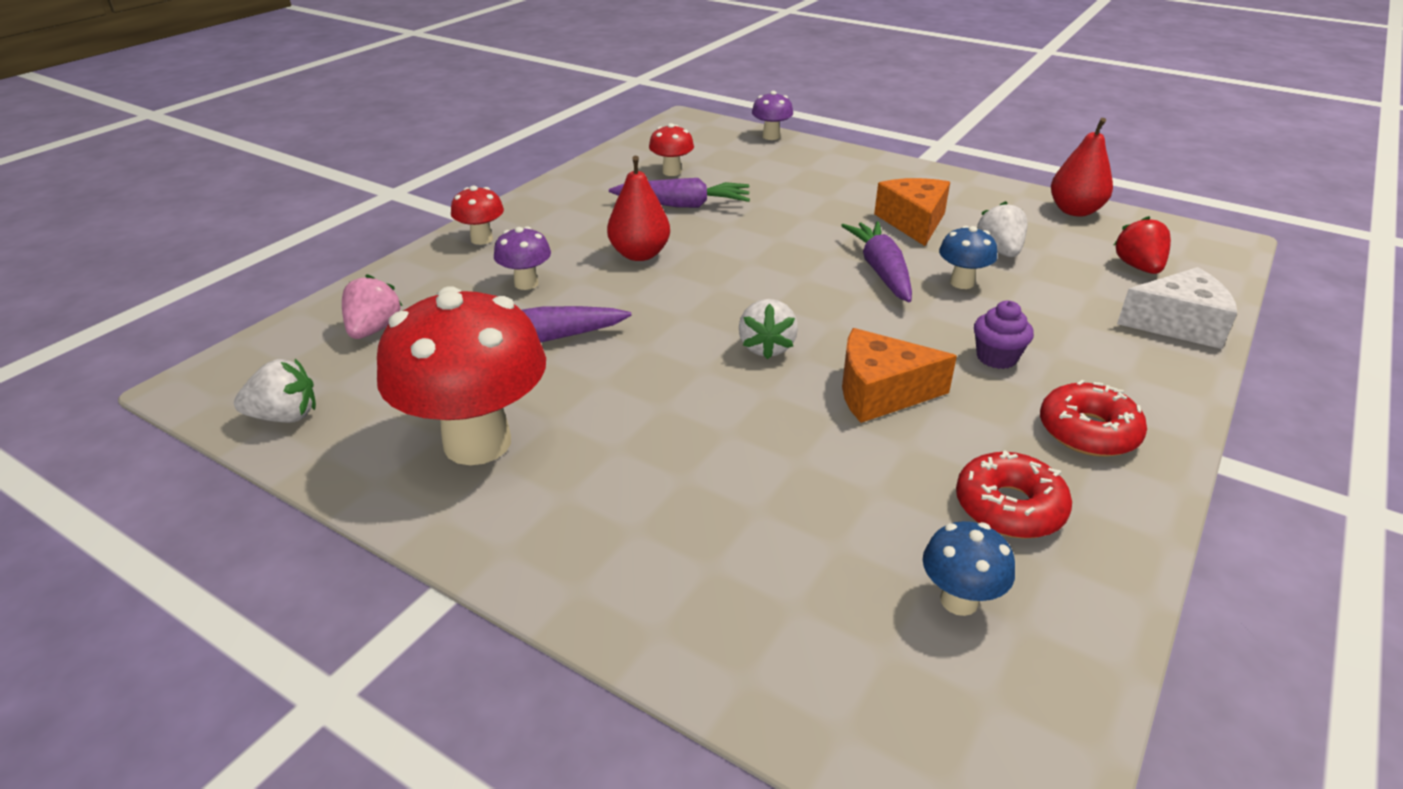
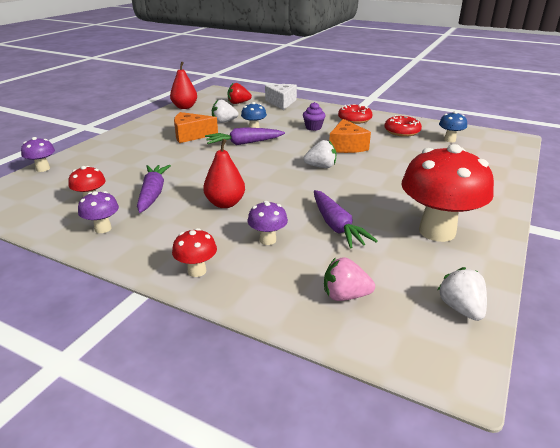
camera: 95 degrees left, 5 degrees down
(599, 184) = (103, 228): none -> purple mushroom

